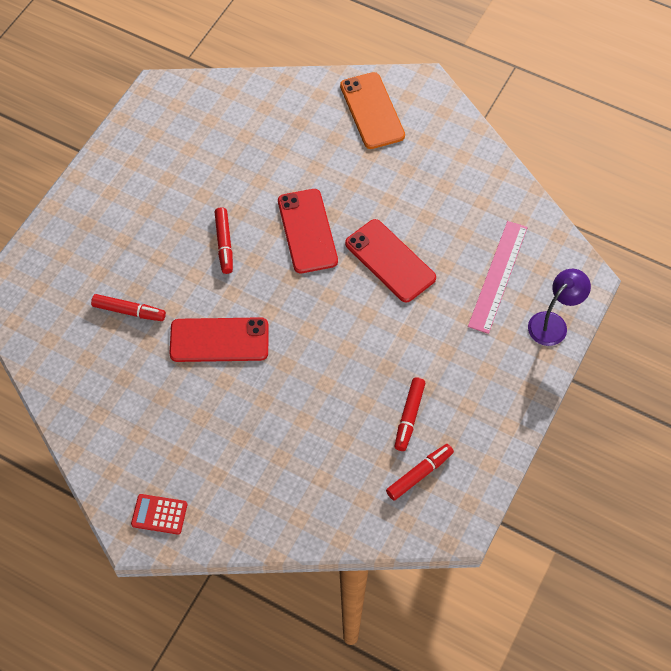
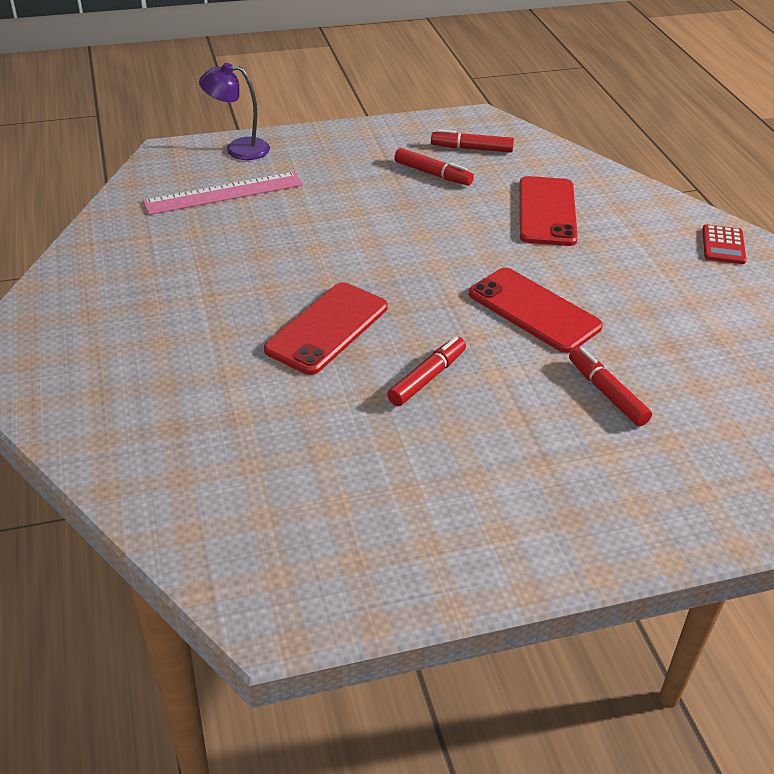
camera: 135 degrees left, 20 degrees down
(159, 514) = (723, 245): red calculator -> red calculator turned 45 degrees clockwise
(372, 111) = (85, 377): orange phone -> none
(390, 261) = (290, 257): red phone -> red phone (547, 211)
(409, 417) = (433, 174): red marker -> red marker turned 60 degrees clockwise

